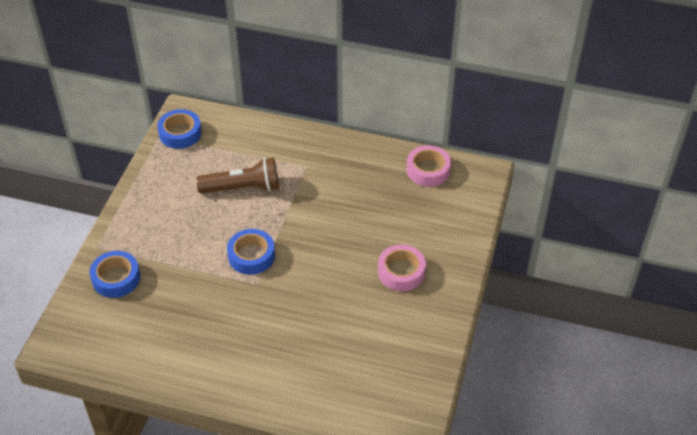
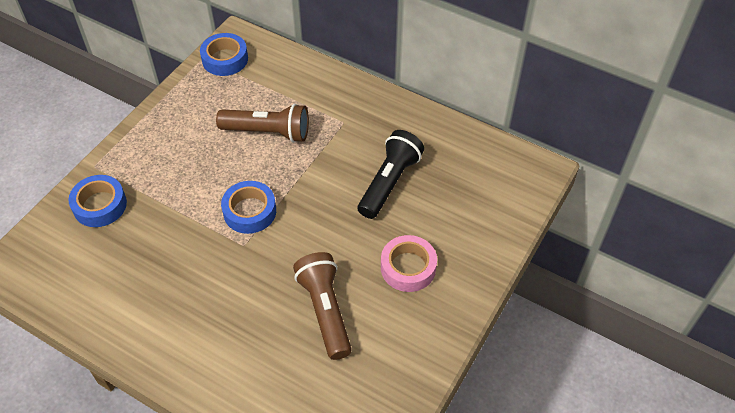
camera: 15 degrees right, 5 degrees up
(344, 320) = (325, 310): none -> brown flashlight
(362, 208) = (389, 182): none -> black flashlight
(428, 170) = (477, 153): pink tape -> none

